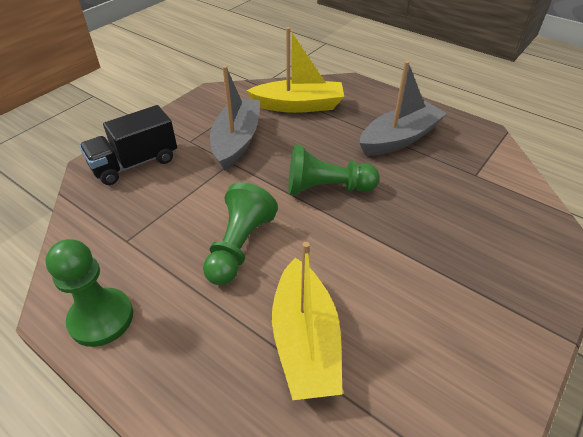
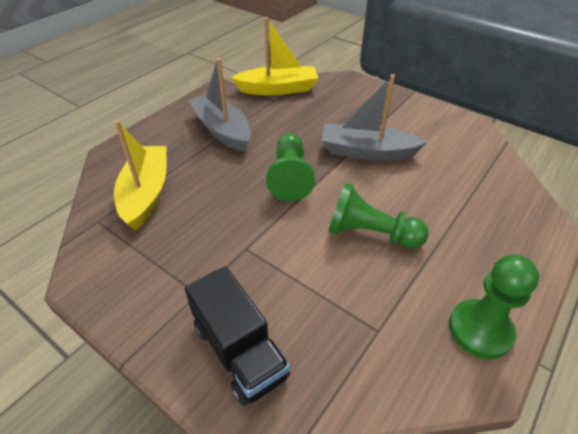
camera: 90 degrees left, 0 degrees up
(236, 141) = (206, 245): grey boat -> grey boat (367, 152)
(305, 340) = (452, 193): yellow boat -> yellow boat (278, 89)

